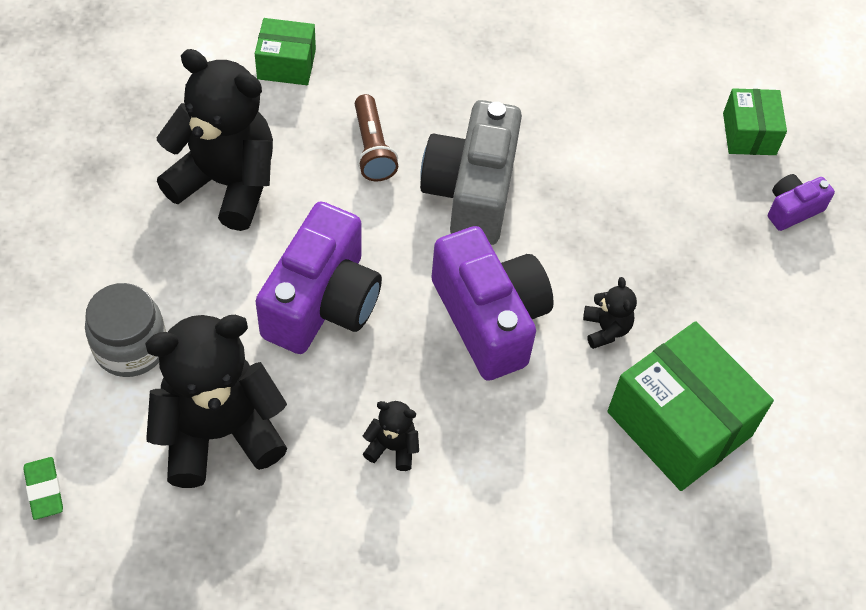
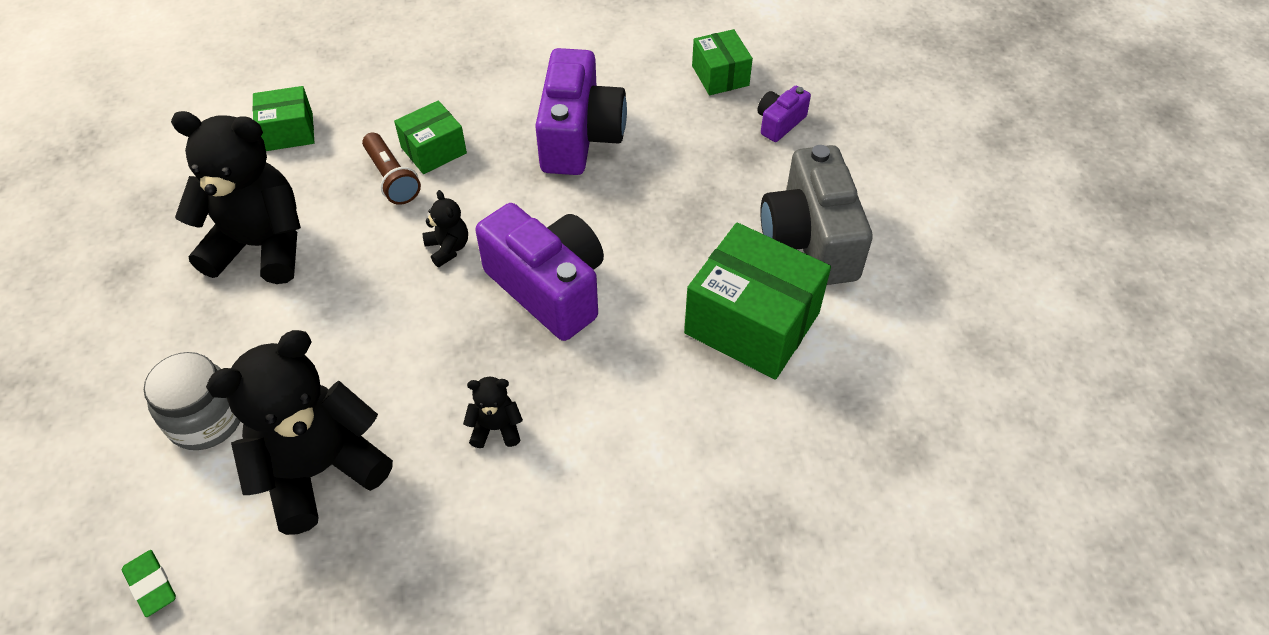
camera: 15 degrees left, 5 degrees down
(322, 302) = (386, 321): purple camera -> purple camera (579, 136)
(423, 130) = (433, 150): none -> green box
(471, 192) = (495, 188): grey camera -> grey camera (810, 240)
(606, 329) = (657, 265): black teddy bear -> black teddy bear (448, 248)

